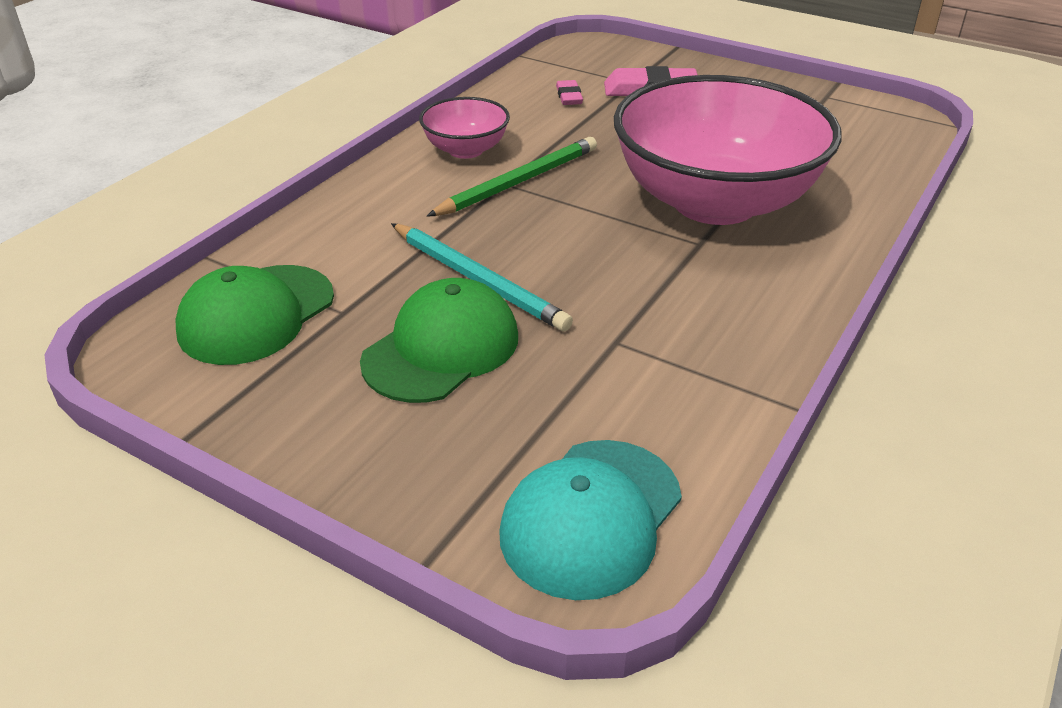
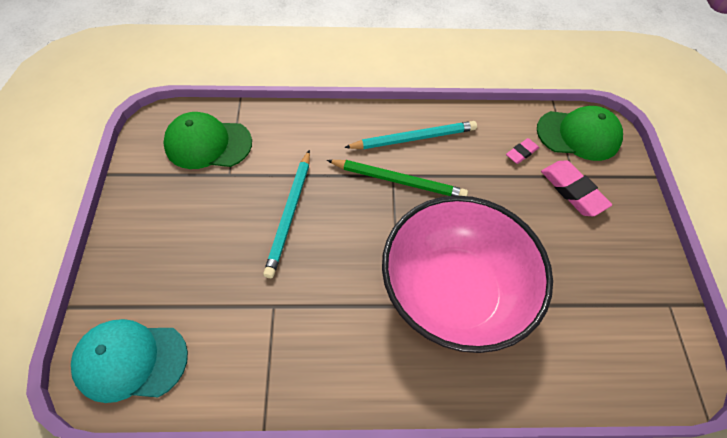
camera: 55 degrees right, 20 degrees up
(441, 348) = (223, 230): green cap -> green cap (578, 135)
(466, 150) = (413, 138): pink bowl -> turquoise pencil

